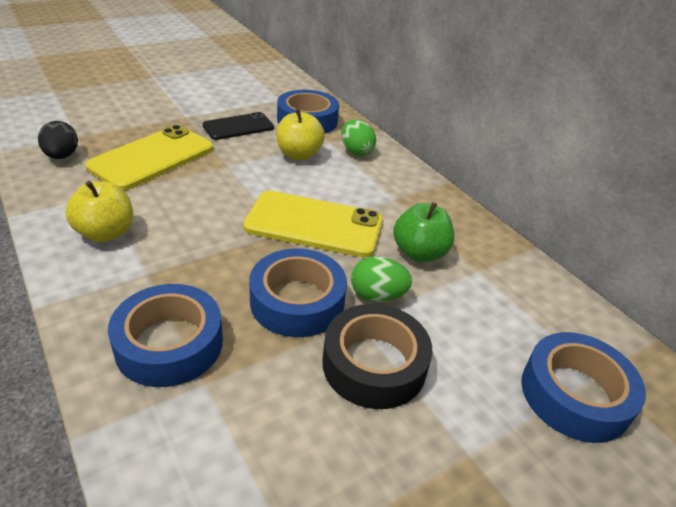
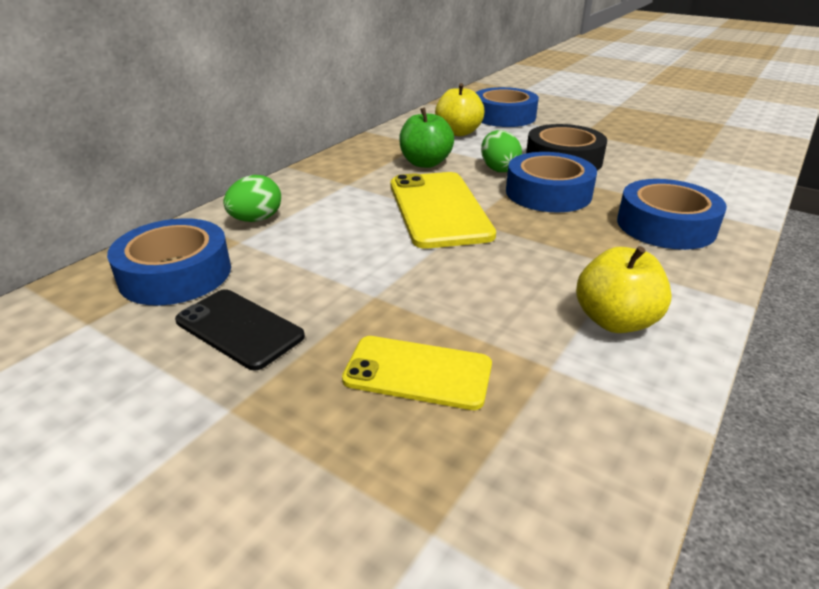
camera: 110 degrees left, 5 degrees down
(62, 156) = (522, 494): black egg -> none
(152, 157) = (418, 373): yellow phone -> yellow phone, size x0.63
(299, 155) = (297, 252): yellow apple -> yellow apple (458, 132)

